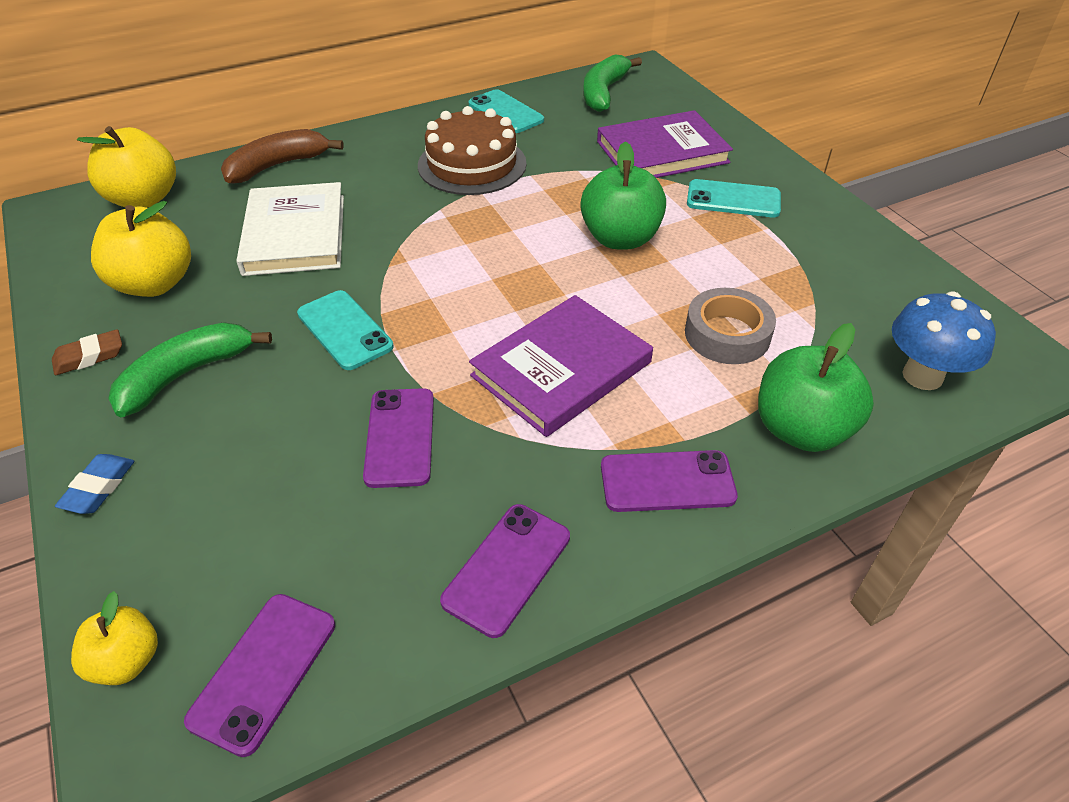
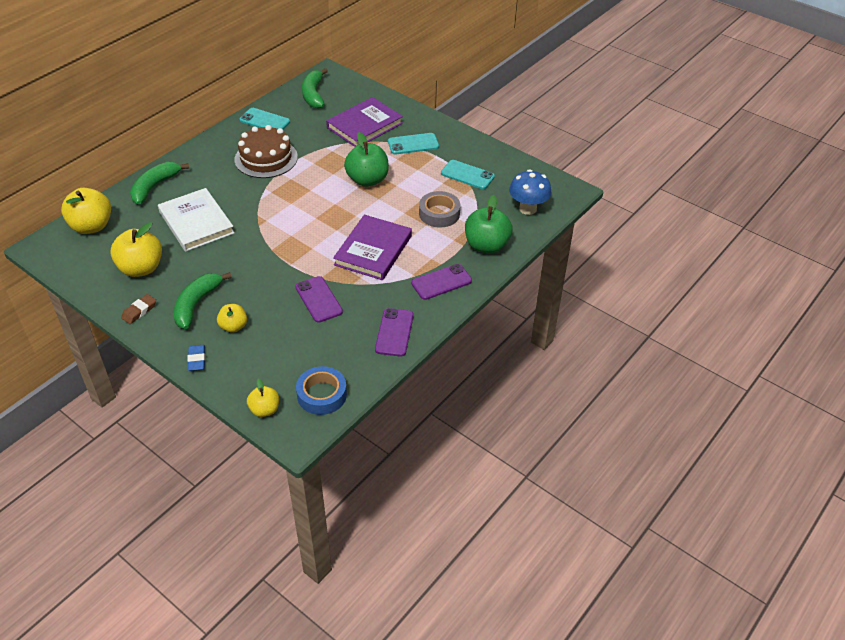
camera: 25 degrees left, 0 degrees up
(212, 440) = (233, 326): none -> yellow apple
(264, 671) = (322, 395): purple phone -> blue tape
(277, 166) = (154, 187): brown banana -> green banana
(344, 330) = (259, 262): turquoise phone -> turquoise phone (467, 175)

